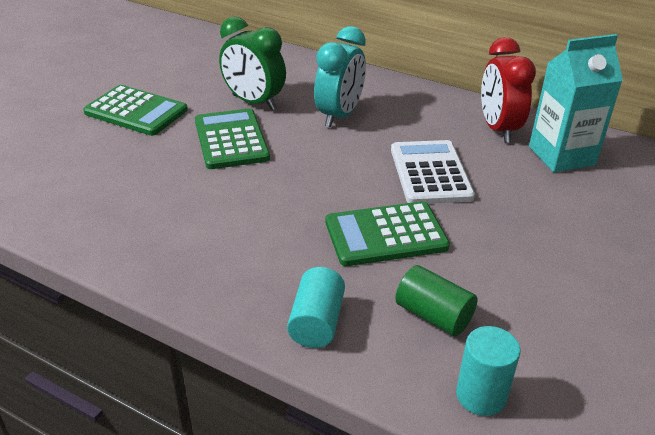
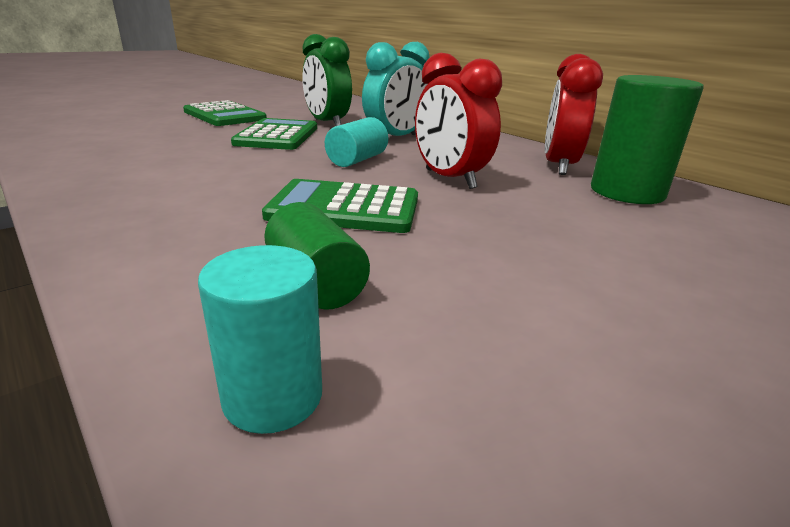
camera: 20 degrees right, 10 degrees down
(316, 322) = (161, 255): turquoise cylinder -> turquoise cylinder (357, 160)
(430, 173) = (449, 179): white calculator -> red clock
(561, 156) = (627, 192): turquoise carton -> green cylinder

